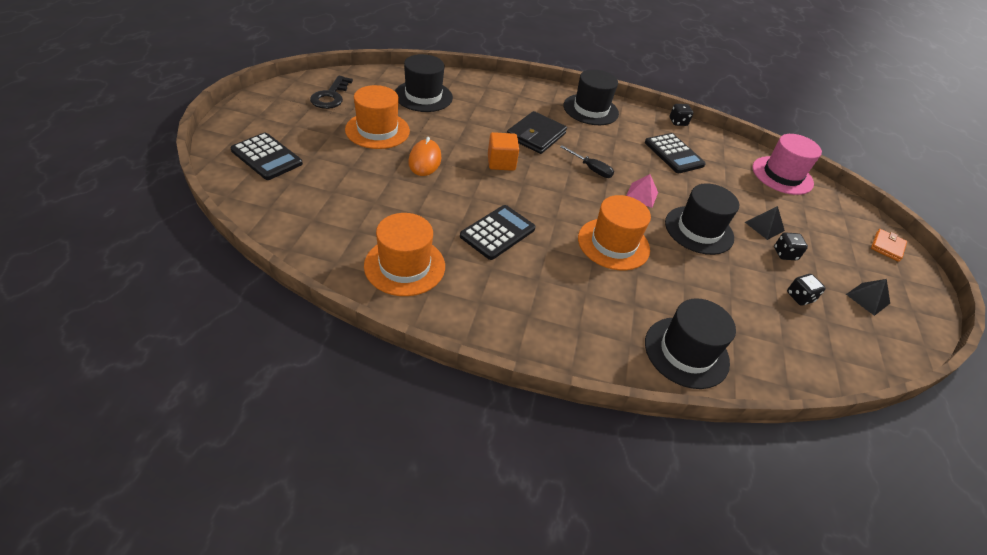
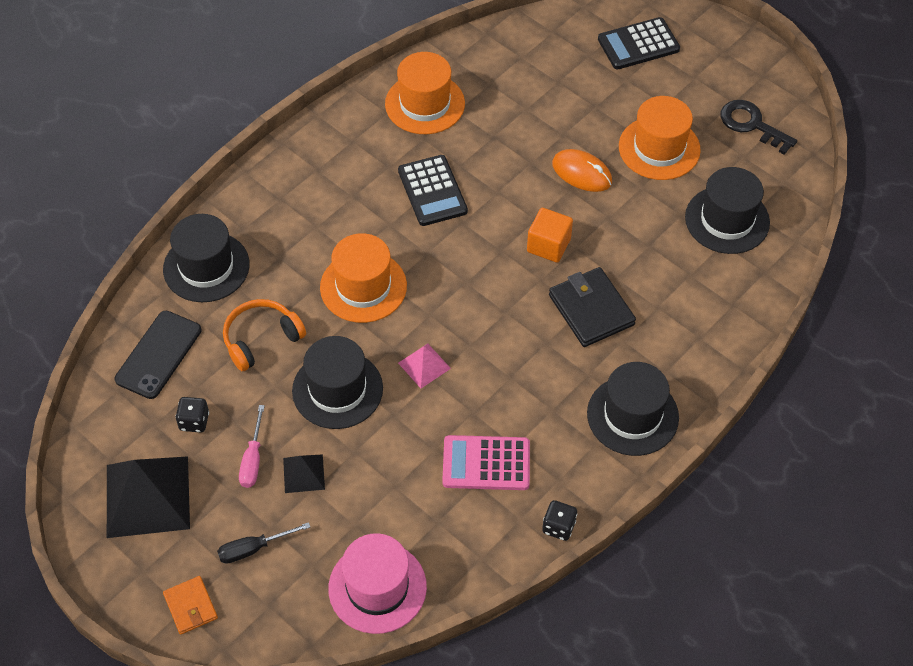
camera: 125 degrees right, 10 degrees up
(591, 169) = (497, 337): black screwdriver -> black screwdriver (253, 549)
(674, 154) = (486, 463): black calculator -> pink calculator
(707, 285) = (261, 339): none -> orange headphones
(783, 346) = (158, 355): none -> black phone
(785, 254) = (253, 459): black dice -> pink screwdriver
(868, 299) = (147, 496): black pyramid -> black pyramid, size x2.04

